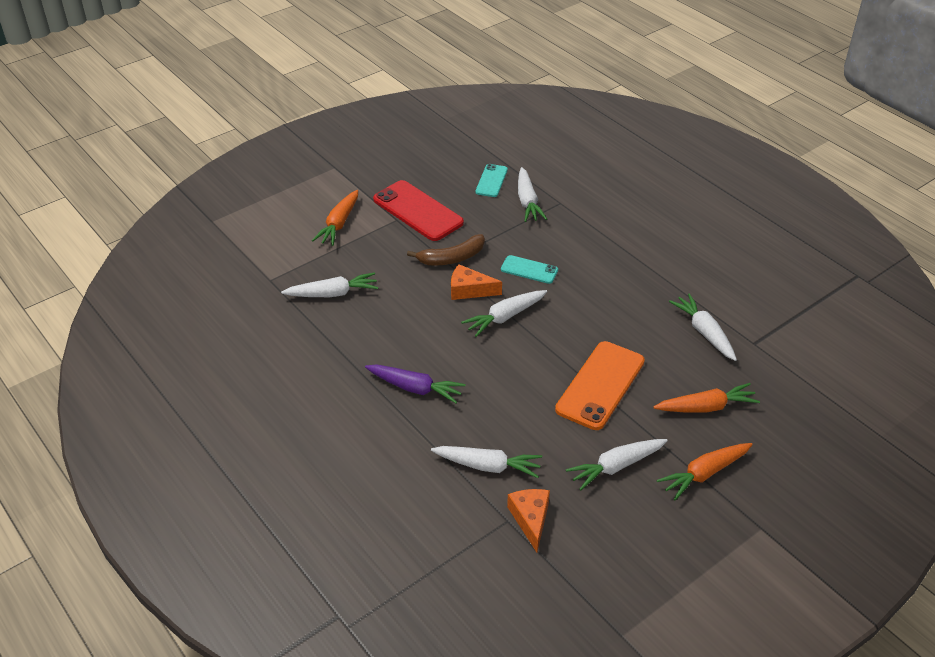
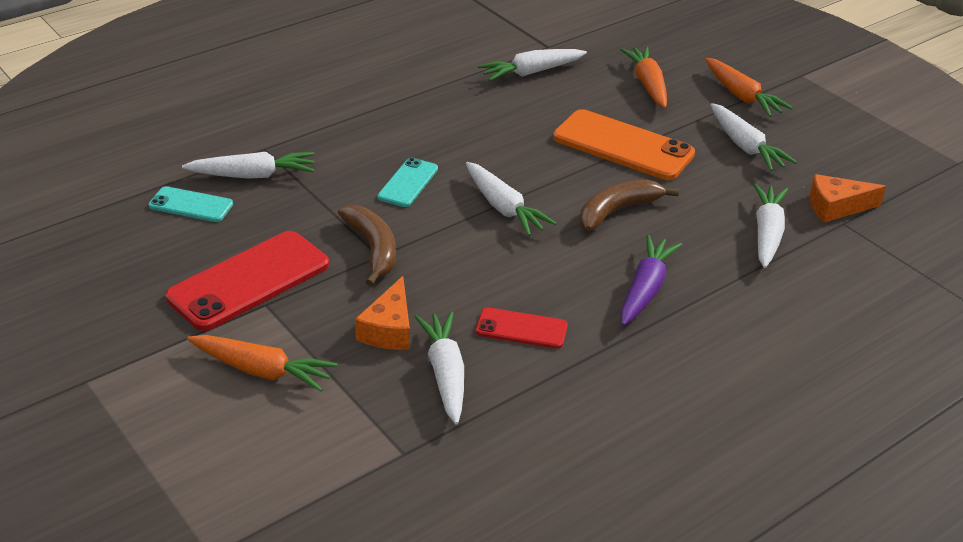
camera: 90 degrees left, 5 degrees down
(373, 326) = (521, 329): none -> red phone
(469, 290) = (446, 236): orange cheese -> orange cheese (389, 329)
(508, 378) = (617, 211): none -> brown banana

